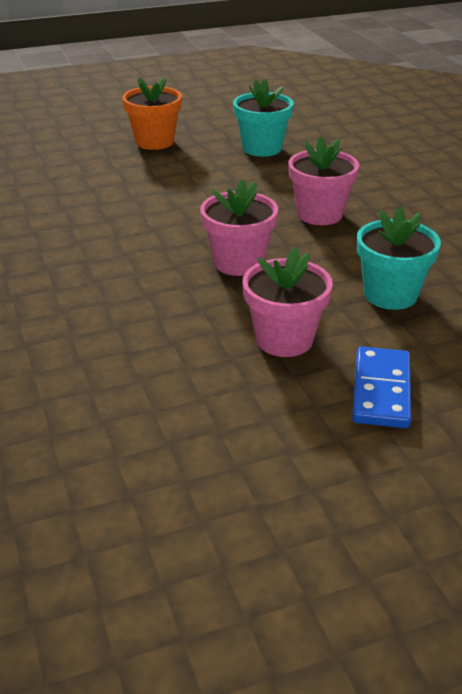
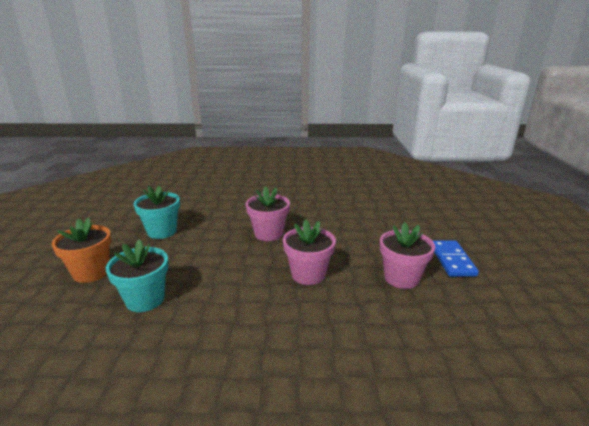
camera: 70 degrees left, 10 degrees down
(381, 391) = (452, 260): blue domino -> blue domino turned 60 degrees clockwise
(390, 295) = (366, 236): turquoise flower pot -> turquoise flower pot (145, 299)

